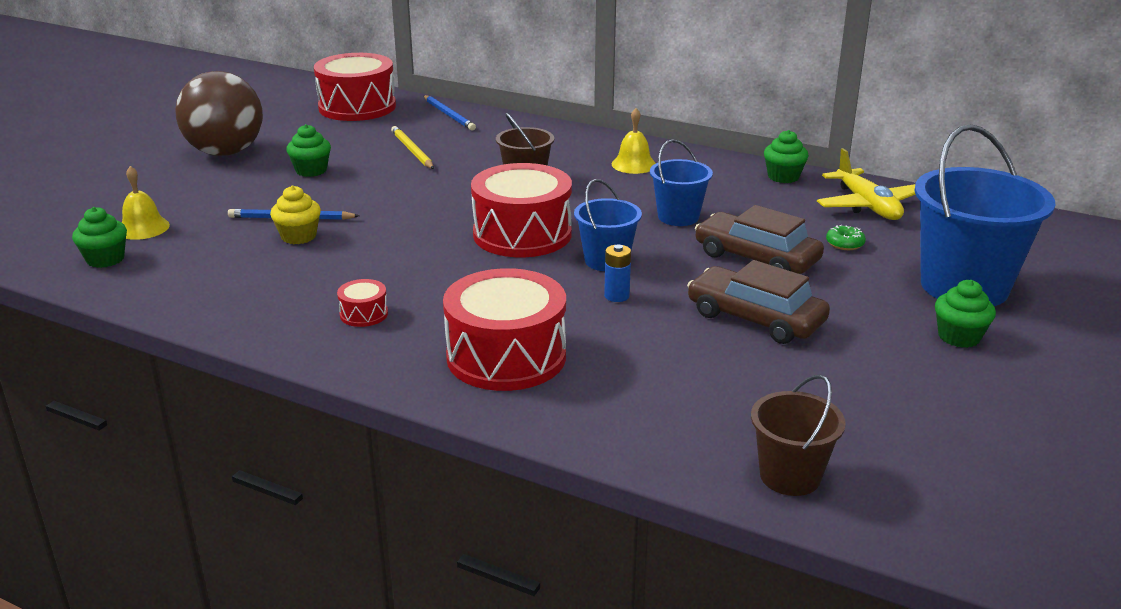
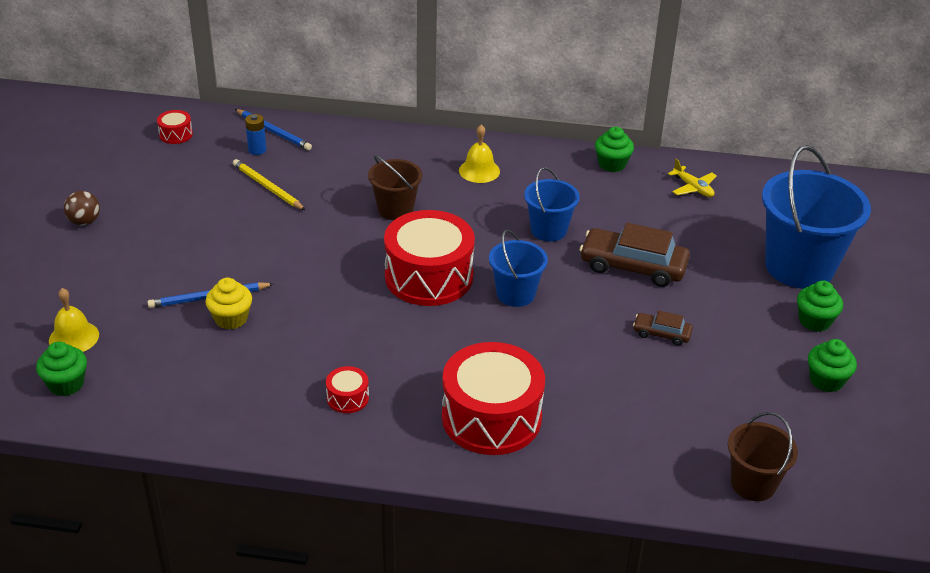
camera: 20 degrees left, 10 degrees up
(225, 152) = (84, 221): brown ball -> brown ball, size x0.42
(311, 170) = (187, 231): green cupcake -> green cupcake (826, 380)
(357, 107) = (176, 134): red drum -> red drum, size x0.43
(616, 296) = (544, 332): blue battery -> blue battery (257, 150)
(755, 318) = (661, 333): brown car -> brown car, size x0.51
(845, 244) = (694, 236): green donut -> none
(867, 205) = (693, 188): yellow plane -> yellow plane, size x0.58

